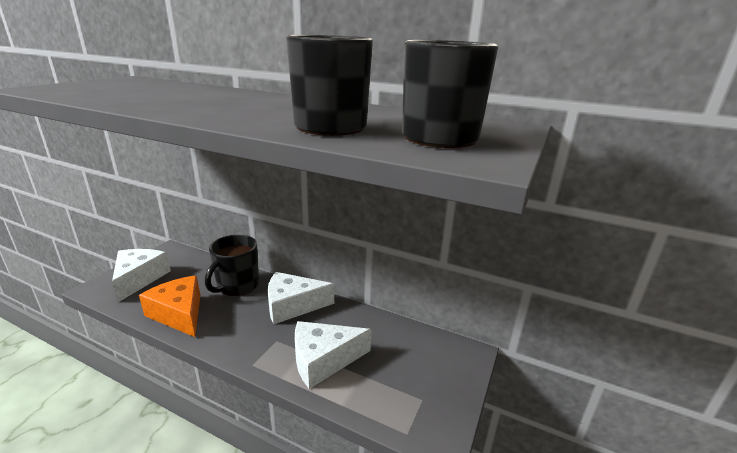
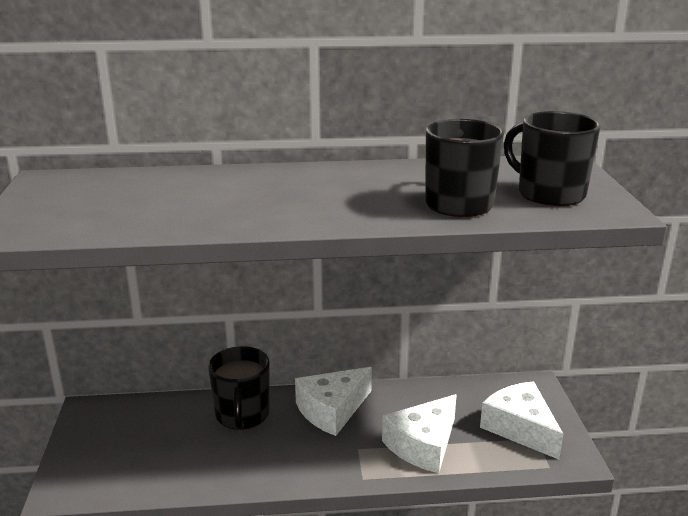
camera: 30 degrees left, 0 degrees up
(139, 279) = (104, 457): white cheese -> white cheese (520, 428)
(179, 313) = (217, 470): orange cheese -> none

